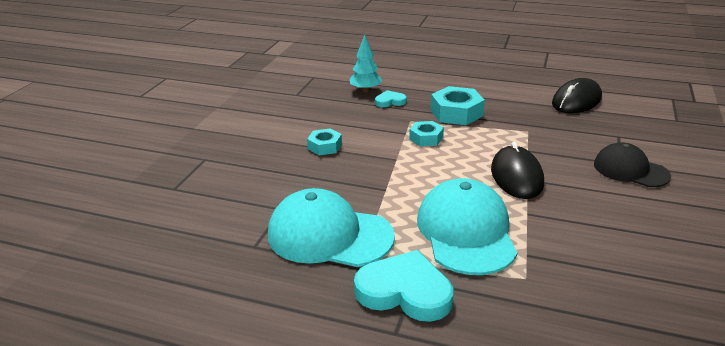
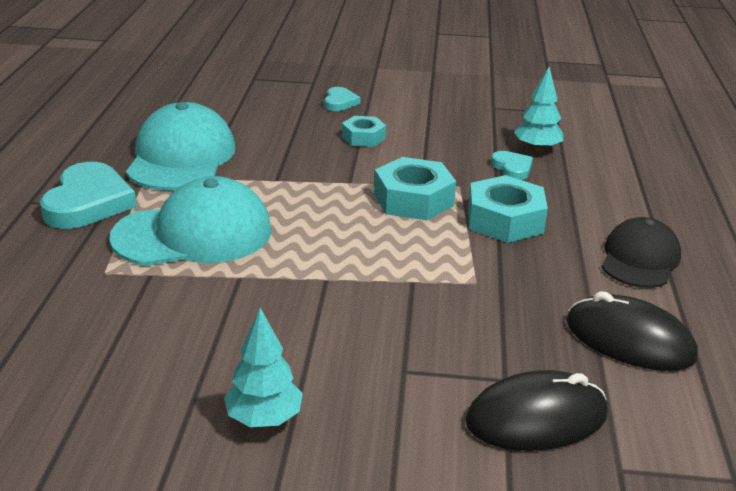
camera: 75 degrees right, 0 degrees up
(254, 150) = (340, 102): none -> turquoise heart
(426, 138) = (413, 200): turquoise nut -> turquoise nut, size x1.66
(516, 176) = (331, 270): black mouse -> black mouse (536, 418)
(630, 170) = (383, 380): black cap -> black cap (640, 259)
(679, 211) = (264, 419): none -> turquoise tree

